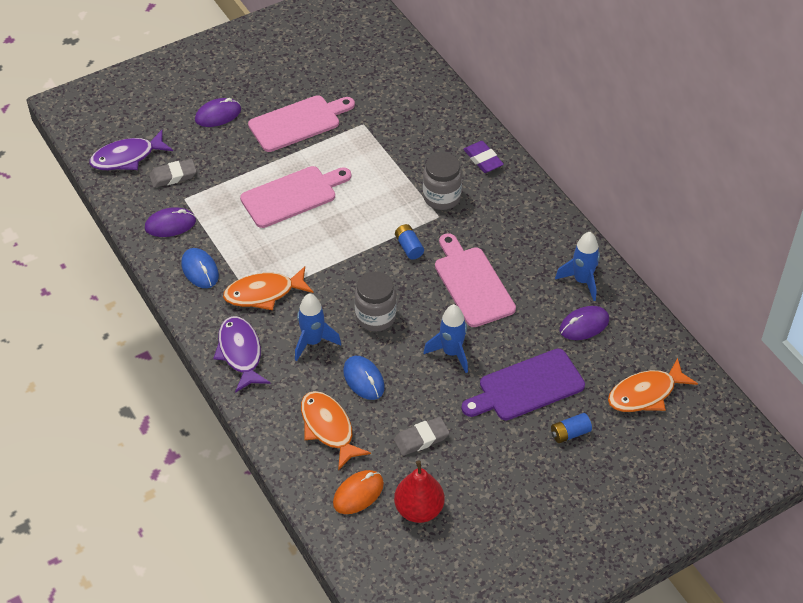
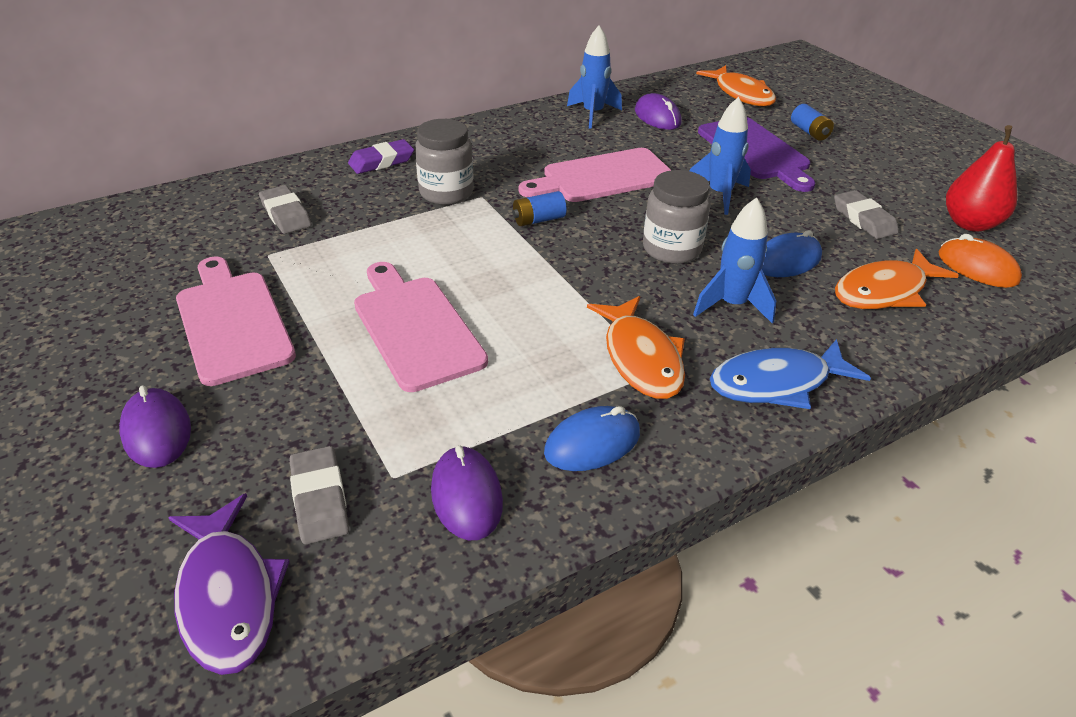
camera: 90 degrees left, 10 degrees down
(240, 353) = (777, 383): purple fish -> blue fish
(408, 123) = (286, 214): none -> grey eraser

